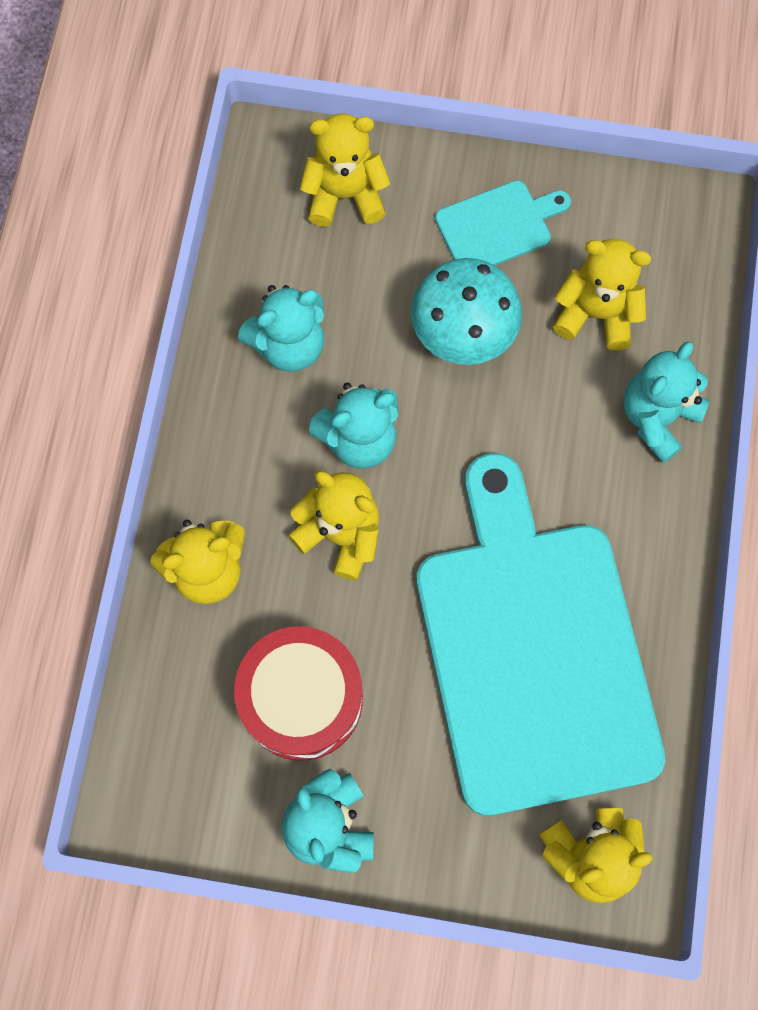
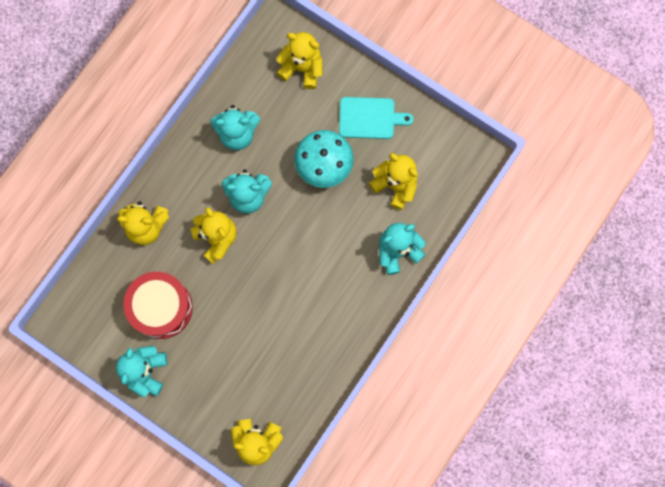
camera: 25 degrees right, 5 degrees up
(533, 651) = (279, 336): turquoise cutting board -> none

